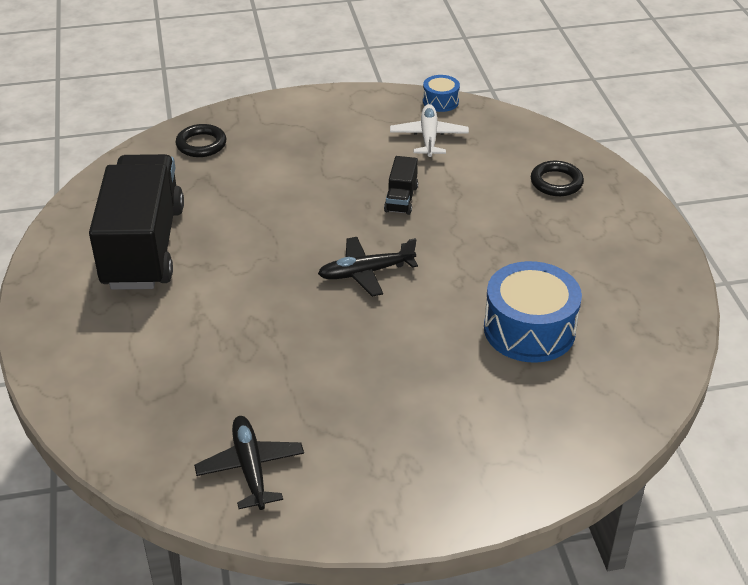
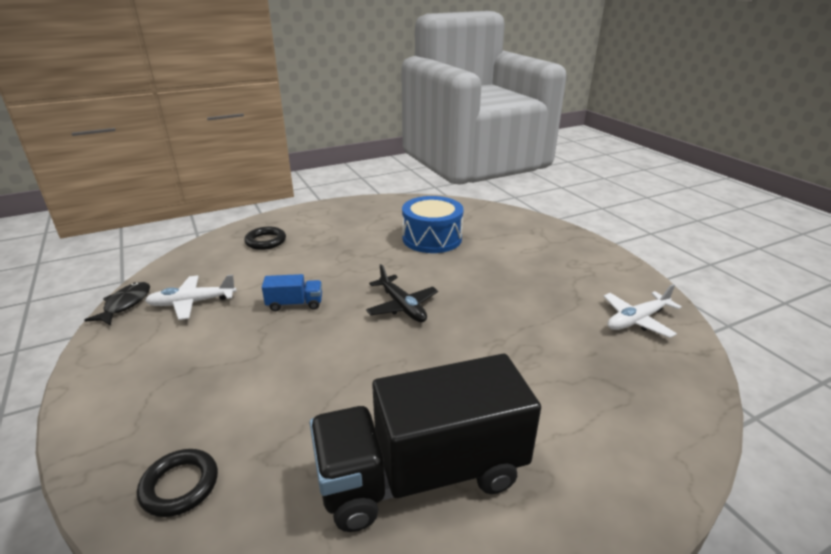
camera: 105 degrees left, 10 degrees down
(250, 468) = (637, 320): black plane -> white plane
(401, 199) = (295, 304): black truck -> blue truck
(440, 101) = (125, 304): blue drum -> black fish

